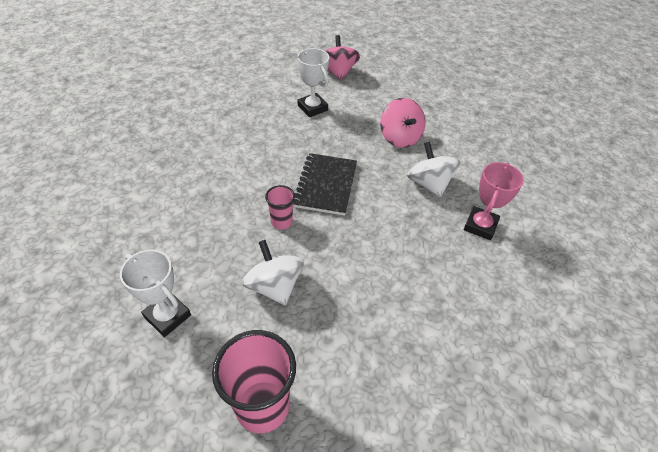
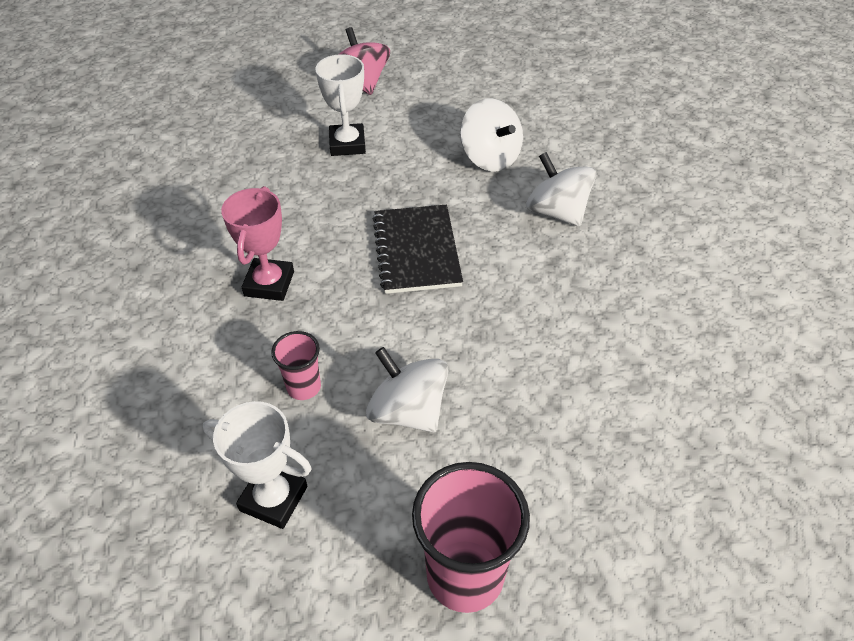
camera: 15 degrees left, 0 degrees up
(281, 222) = (377, 319): pink cup -> pink cup (304, 387)
(312, 108) = (347, 144): white trophy -> white trophy turned 45 degrees clockwise
(399, 138) = (490, 157): pink spinning top -> white spinning top
(480, 226) = (647, 251): pink trophy -> pink trophy (269, 284)

